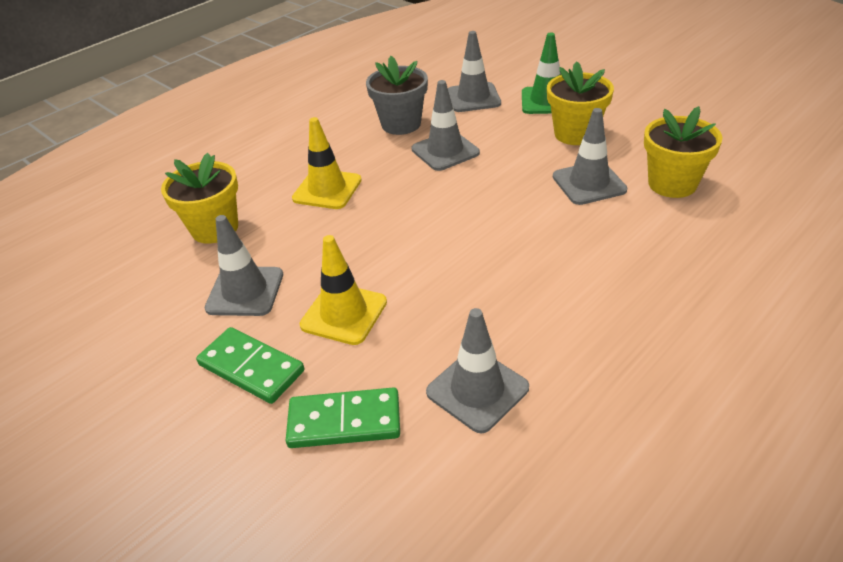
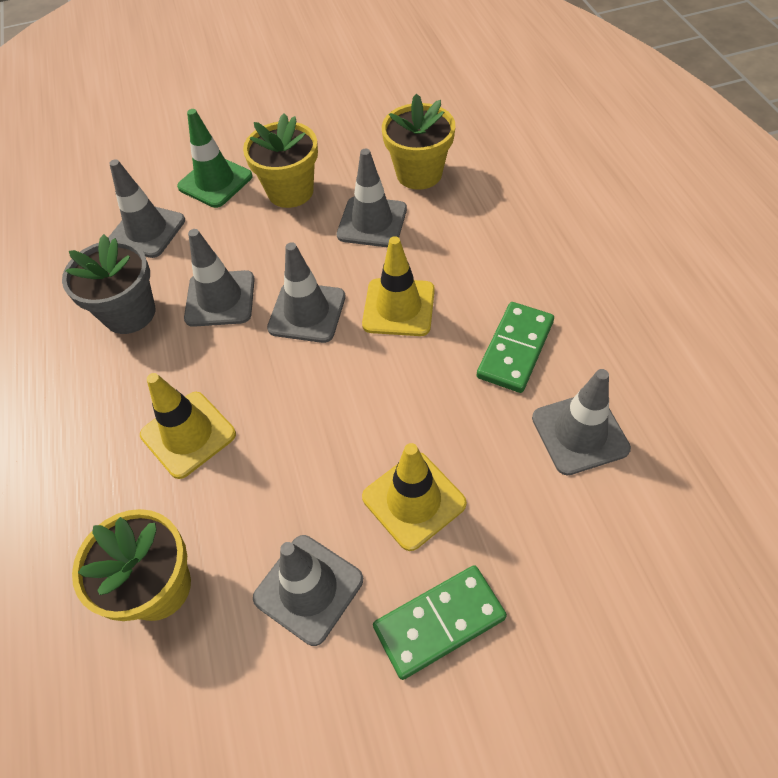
camera: 60 degrees left, 15 degrees up
(344, 421) = (561, 557): green domino -> green domino (515, 349)
(468, 192) = (307, 312): none -> grey traffic cone
(516, 233) = (398, 307): none -> yellow traffic cone

